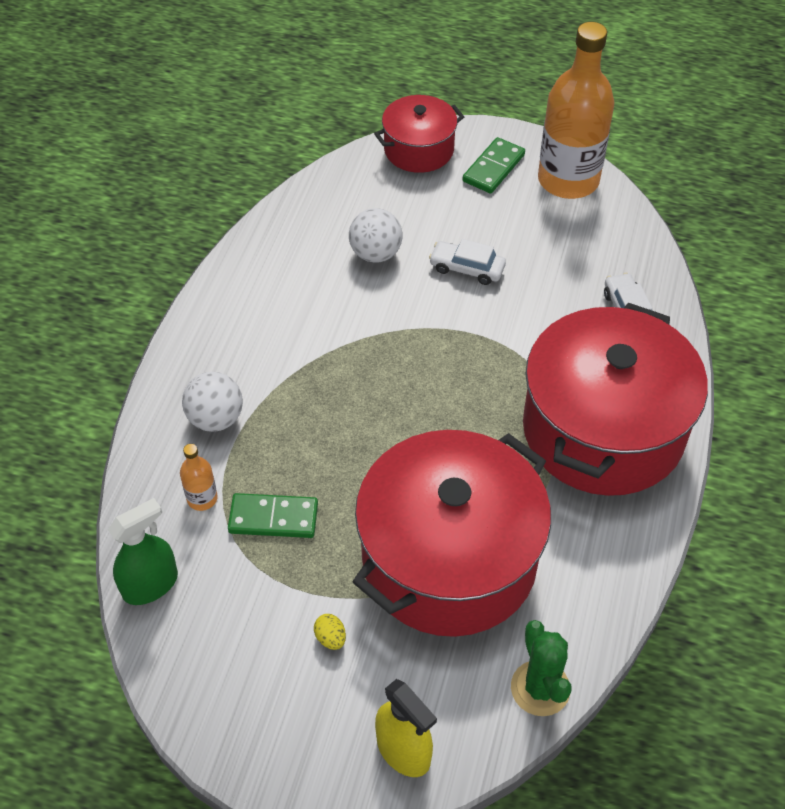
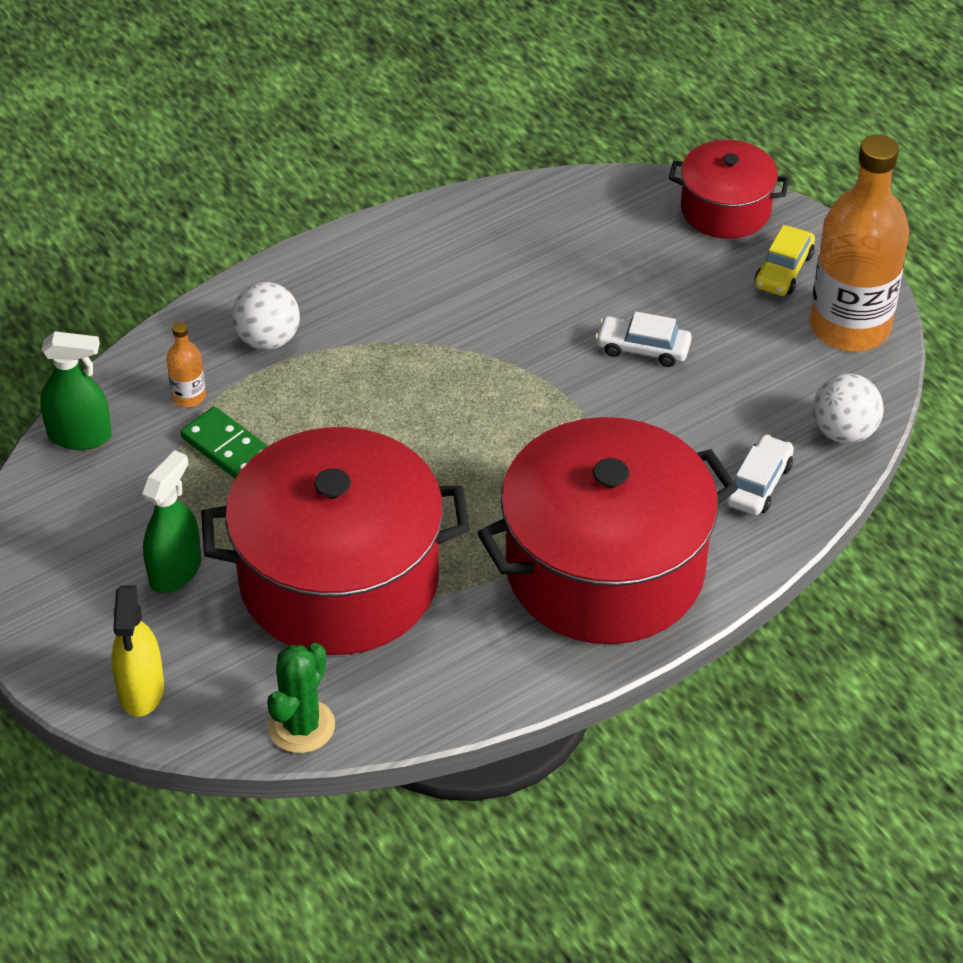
camera: 40 degrees right, 5 degrees down
(330, 638) = (175, 570): yellow egg -> green spray bottle
(375, 254) = (568, 283): white ball -> white ball (844, 432)
(467, 268) = (643, 348): white car -> white car turned 45 degrees counterclockwise
(493, 168) = (783, 270): green domino -> yellow car

